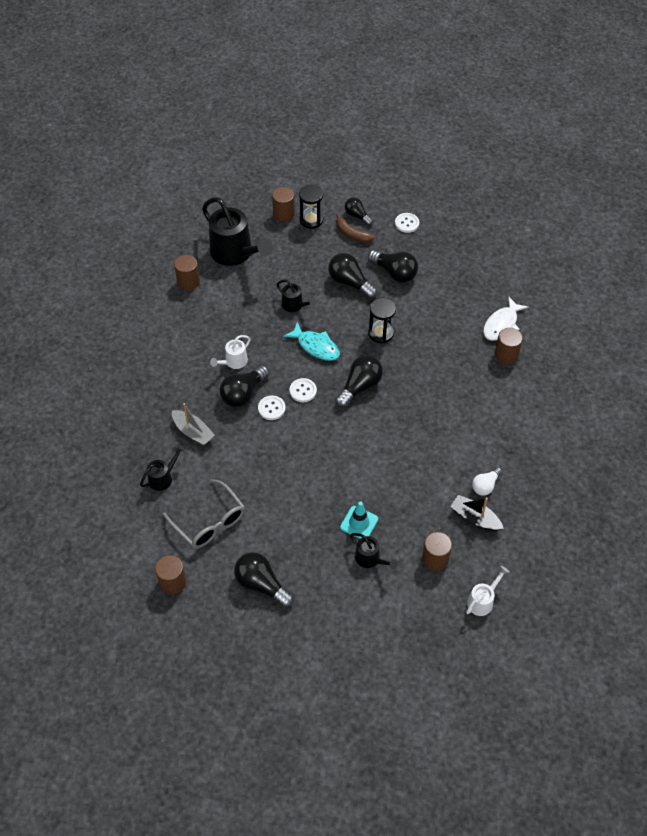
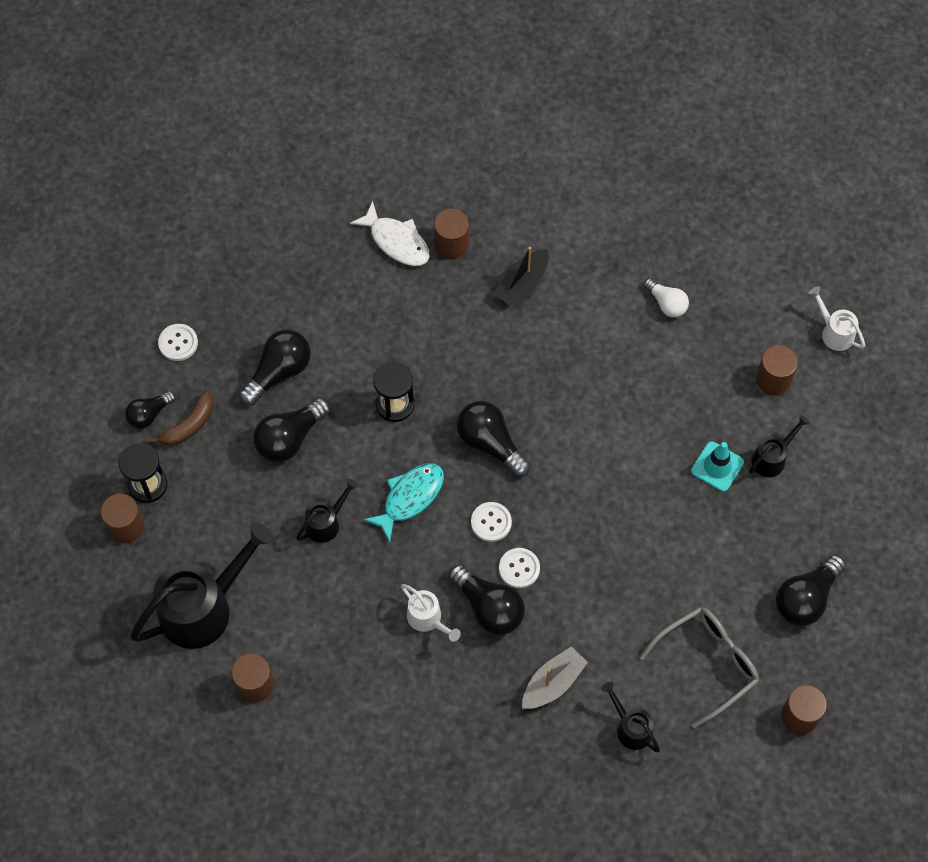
camera: 85 degrees left, 10 degrees up
(475, 518) = (715, 323): black boat -> black boat (522, 283)

